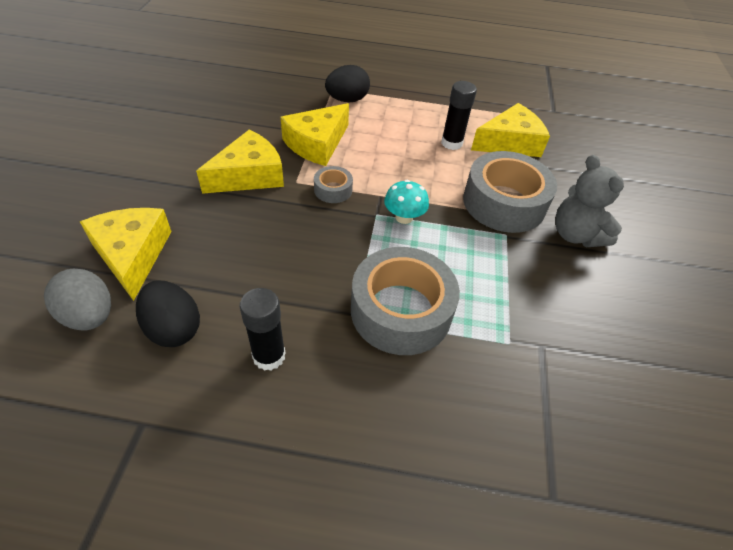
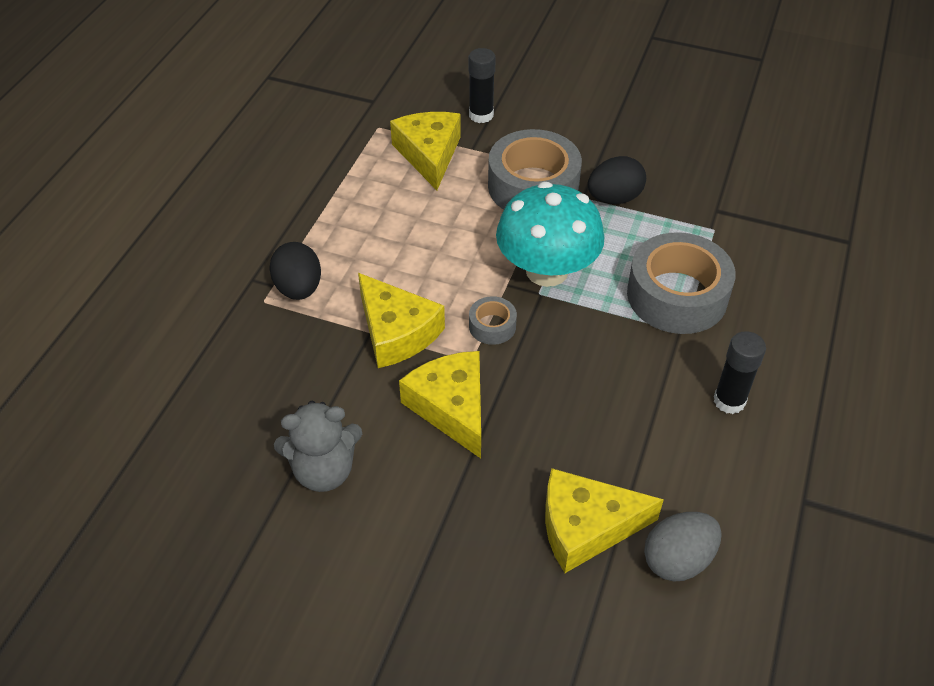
camera: 75 degrees left, 0 degrees up
(174, 328) = (696, 480): black egg -> black egg (614, 198)
(404, 217) = (547, 270): turquoise mushroom -> turquoise mushroom, size x2.11
(451, 143) = (420, 204): black glue stick -> black glue stick (481, 115)
(575, 235) = (586, 148): grey teddy bear -> grey teddy bear (324, 470)

